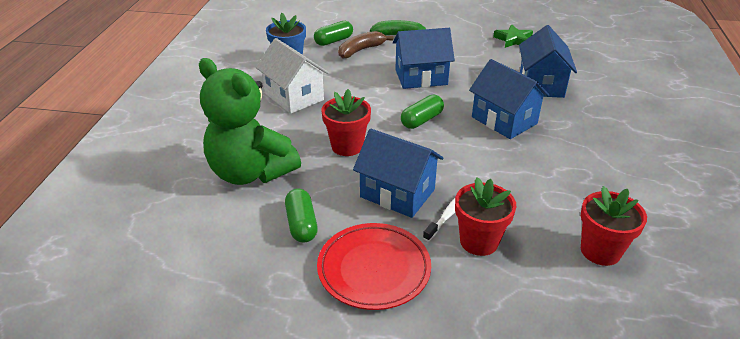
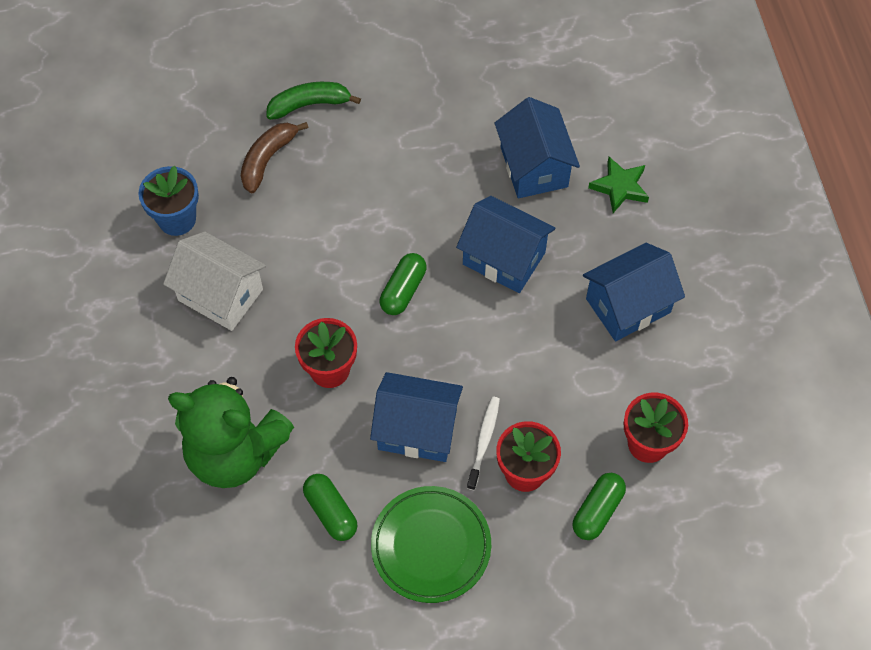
camera: 20 degrees left, 25 degrees up
(333, 41) = (218, 147): green capsule -> green capsule (597, 511)
(374, 269) = (431, 546): red plate -> green plate
(421, 77) = (373, 199): blue house -> blue house (628, 305)
(513, 40) = (474, 67): green star -> green star (620, 187)

